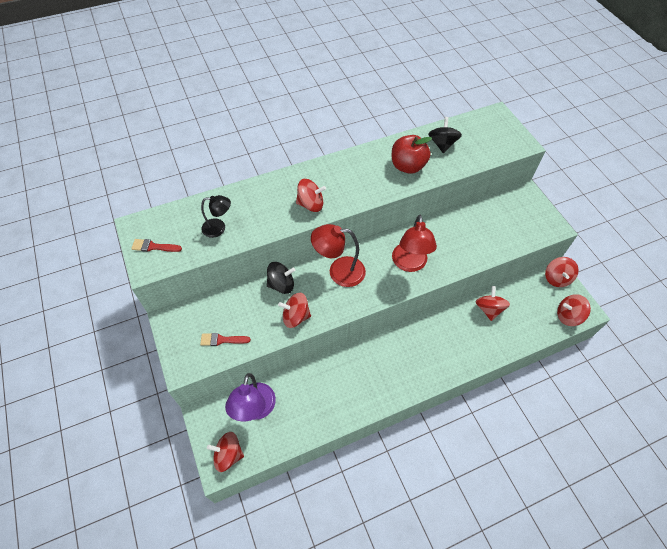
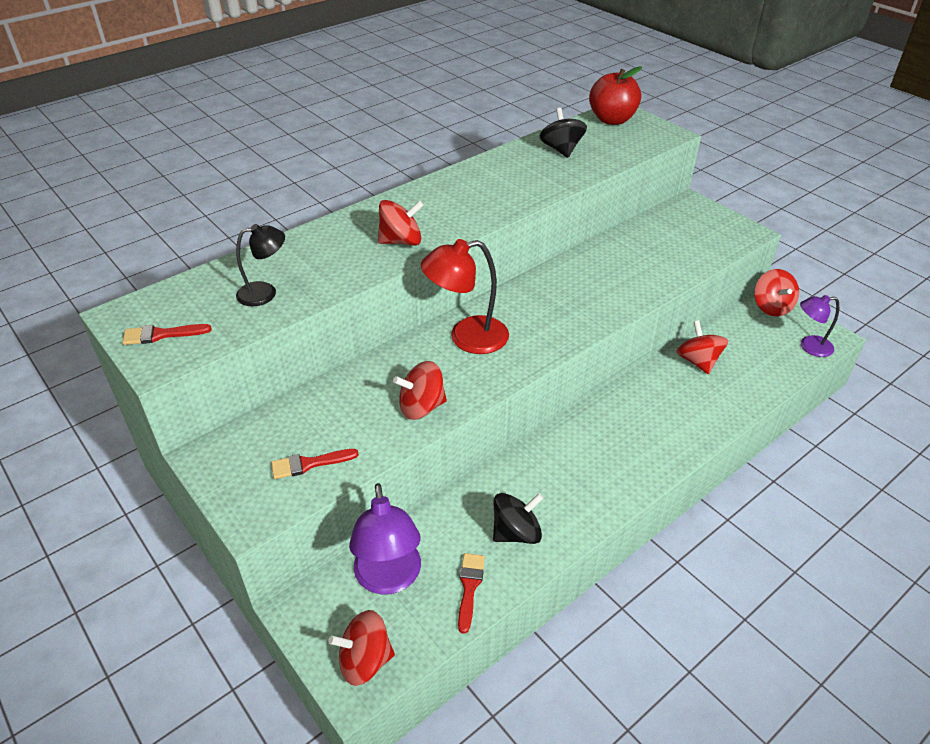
camera: 15 degrees left, 15 degrees down
(281, 284) = (382, 371): black spinning top -> black spinning top (516, 532)
(296, 427) = (469, 587): none -> red brush
(407, 166) = (525, 178): red apple -> red apple (612, 120)
(409, 264) = (569, 308): red lamp -> none
(568, 316) = (809, 347): red spinning top -> purple lamp

